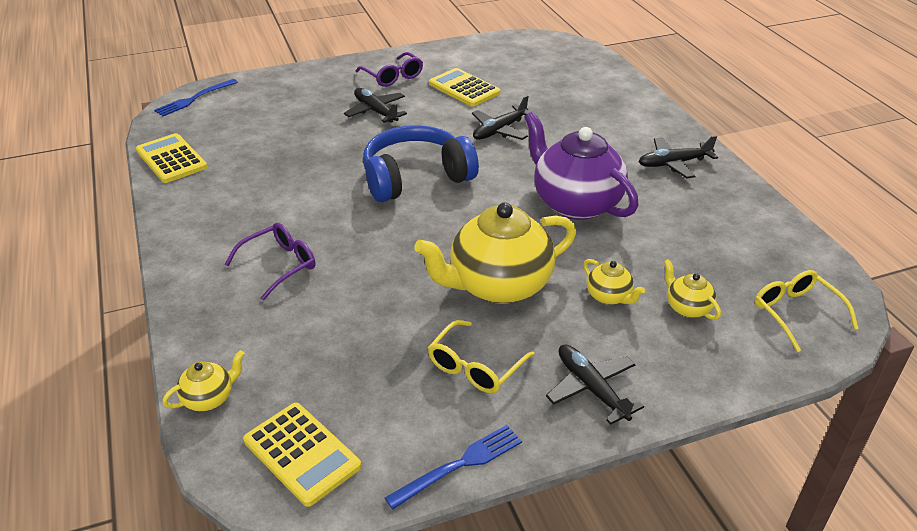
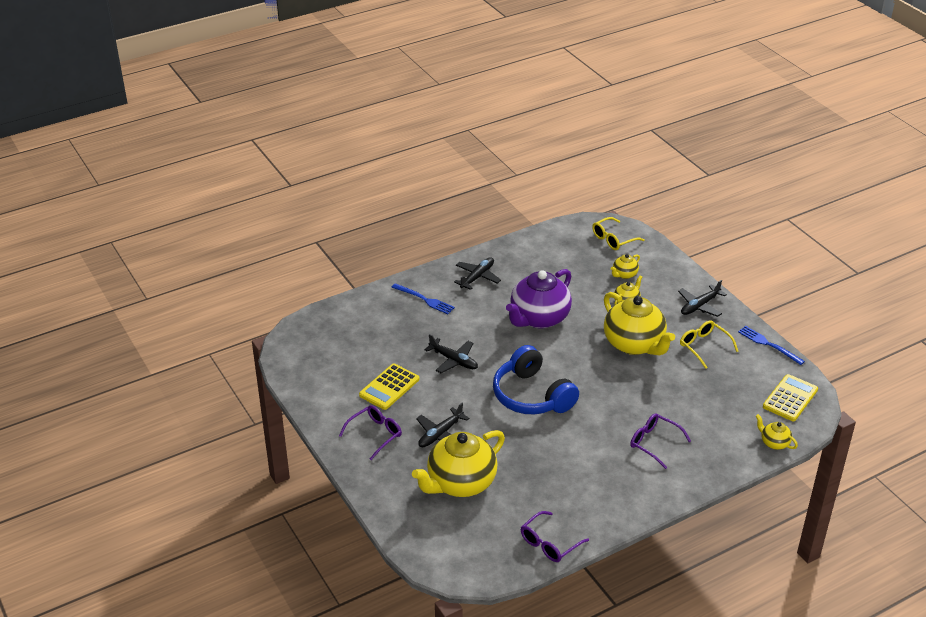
camera: 100 degrees left, 0 degrees up
(171, 159) = (549, 543): yellow calculator -> purple glasses
(194, 99) = (445, 563): blue fork -> blue fork (424, 299)
(295, 116) = (460, 483): none -> yellow teapot
(475, 367) = (704, 346): yellow glasses -> yellow glasses turned 150 degrees counterclockwise
(674, 163) = (477, 277): black plane -> black plane turned 120 degrees counterclockwise

